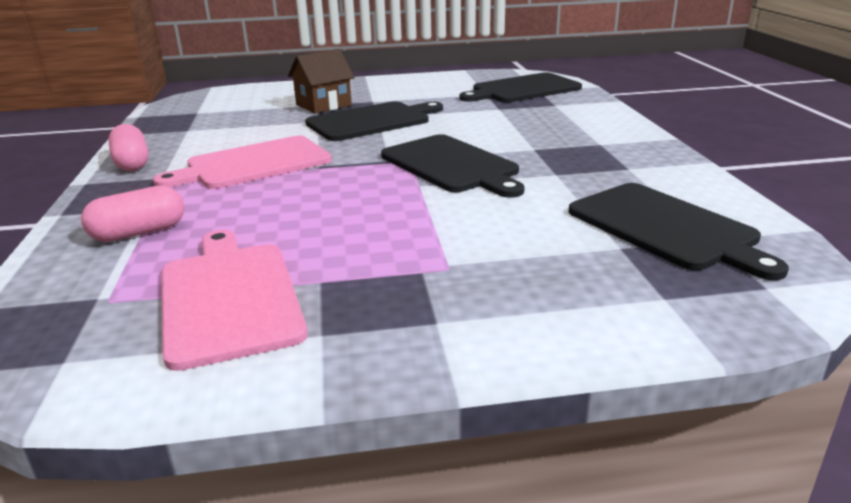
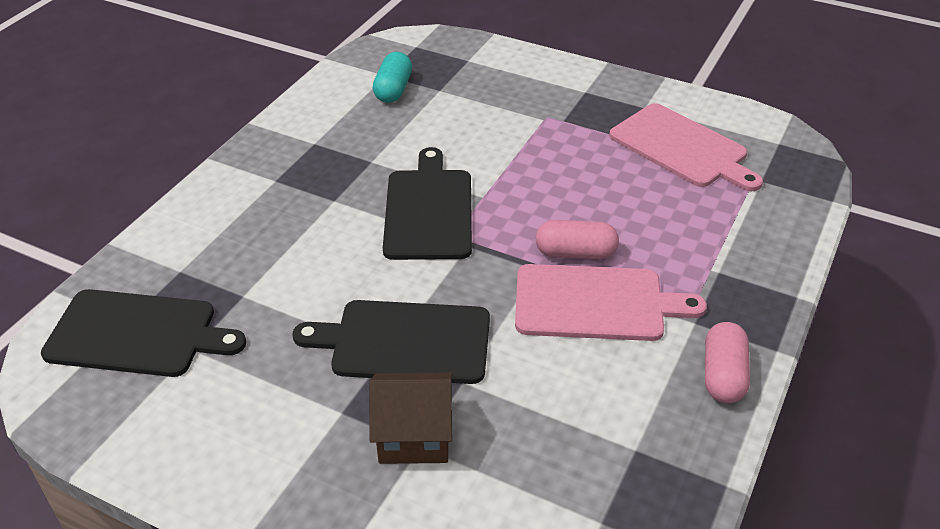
camera: 145 degrees left, 15 degrees up
(139, 233) = (728, 236): pink capsule -> pink capsule (575, 253)
(229, 297) = (682, 148): pink cutting board -> pink cutting board turned 60 degrees counterclockwise
(666, 228) = (393, 90): black cutting board -> turquoise capsule

